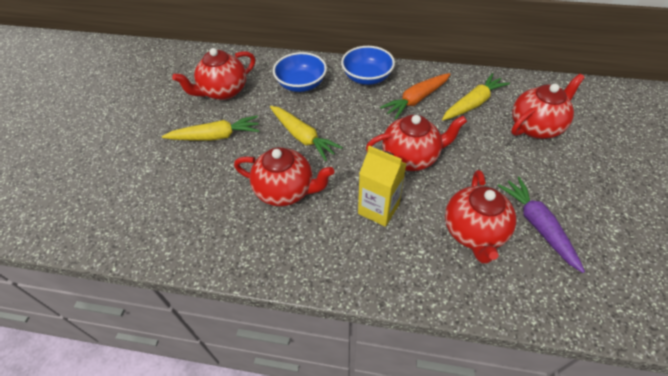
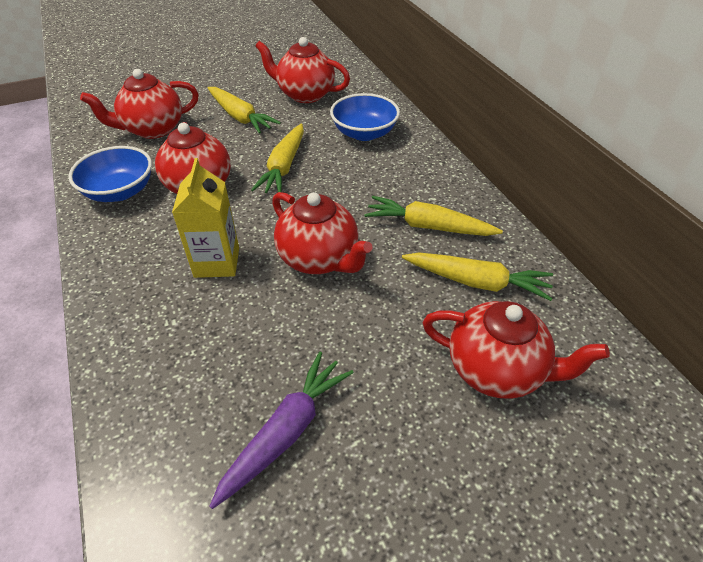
camera: 55 degrees right, 5 degrees down
(367, 77) = (426, 172): blue bowl -> blue bowl (120, 191)
(416, 100) = (428, 226): orange carrot -> yellow carrot
(474, 232) = (231, 362): red teapot -> red teapot (153, 129)

